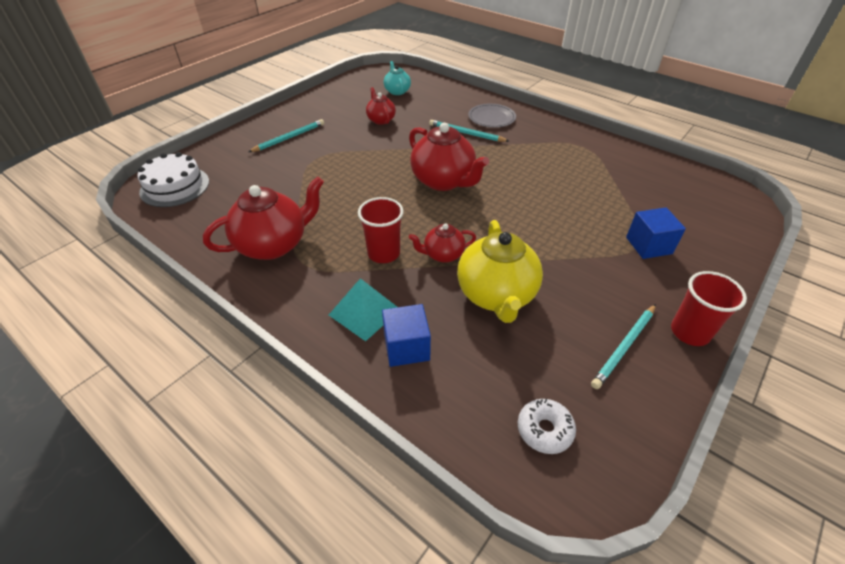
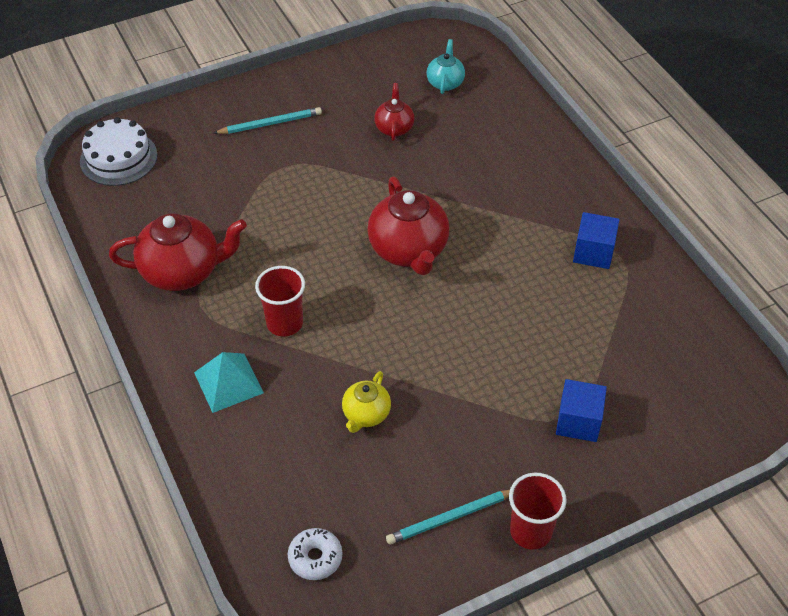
camera: 25 degrees right, 5 degrees up
(406, 347) = (245, 434): blue cube -> blue cube (593, 252)
(442, 254) = (343, 347): red teapot -> none
(466, 133) = (485, 185): turquoise pencil -> none
(491, 118) = (537, 170): grey plate -> none
(496, 295) = (366, 414): yellow teapot -> yellow teapot, size x0.54

